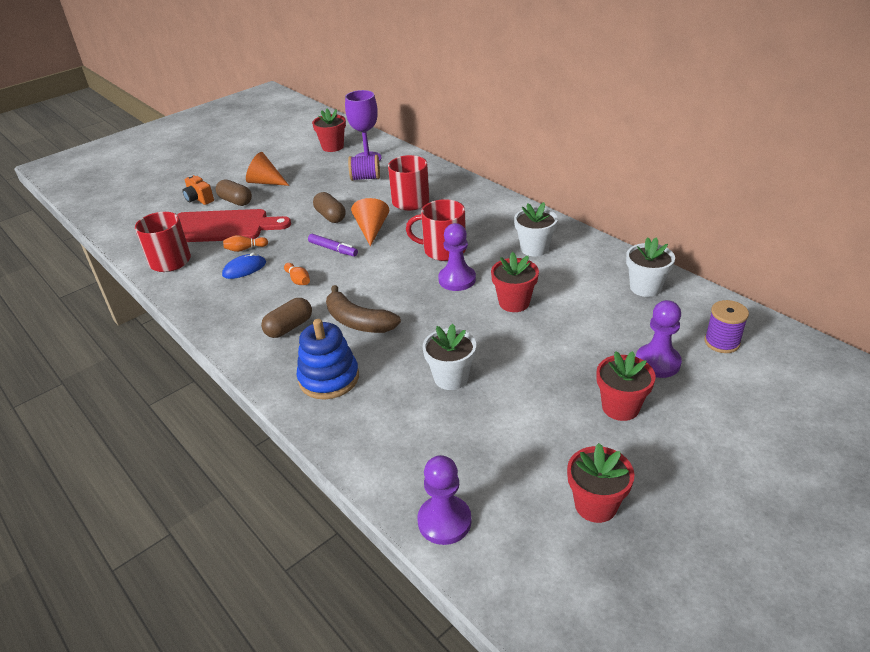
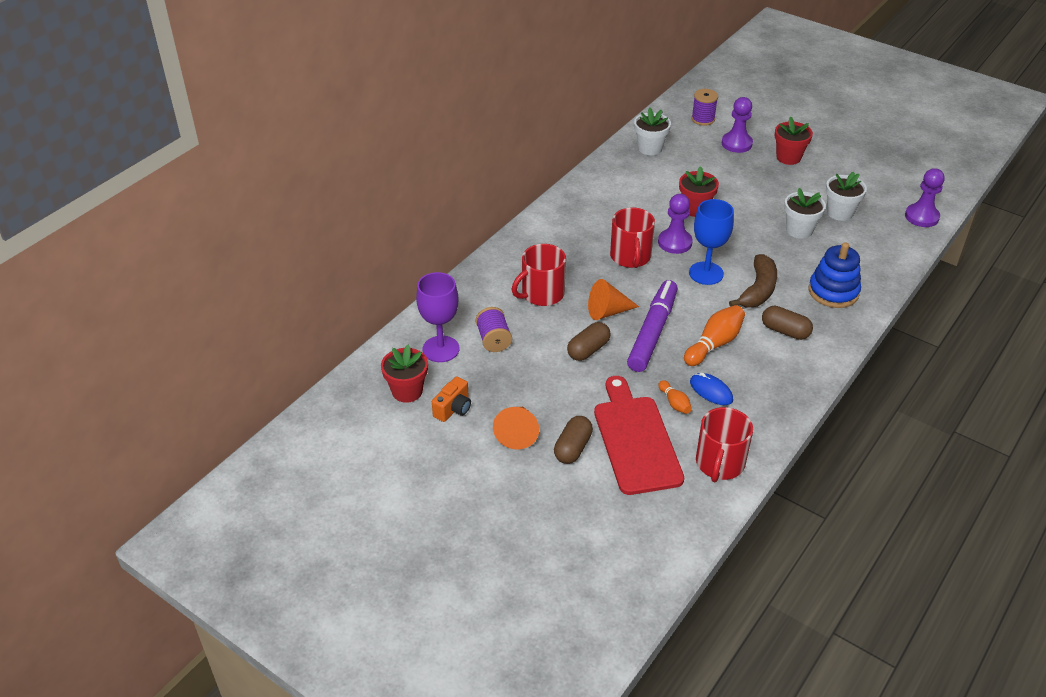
camera: 105 degrees left, 5 degrees up
(199, 199) = (575, 490): orange camera -> orange camera (453, 409)
(298, 280) = (714, 344): orange bowling pin -> orange bowling pin, size x1.79
(333, 249) = (652, 332): purple marker -> purple marker, size x1.99
(400, 292) = (706, 273): none -> blue goblet
(534, 248) = (611, 204): white flower pot -> white flower pot (840, 212)
(595, 505) = (873, 164): red flower pot -> none

